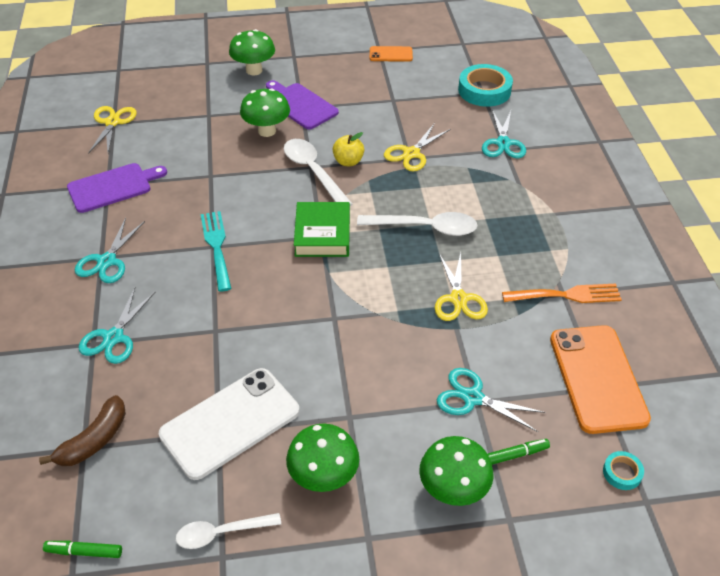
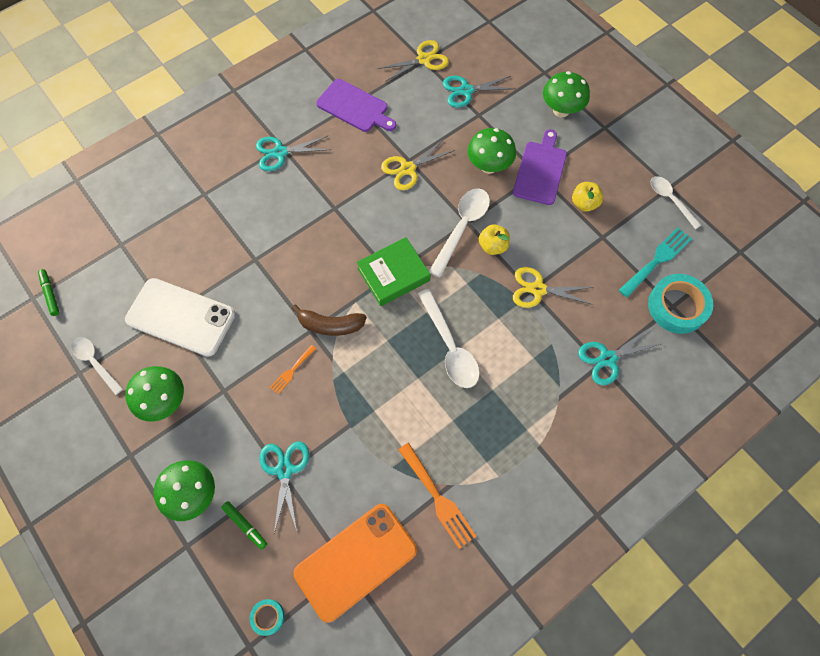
camera: 60 degrees right, 20 degrees up
(94, 440) = (129, 246): brown banana -> brown banana (330, 325)
(113, 337) = (215, 202): turquoise scissors -> turquoise scissors (466, 91)
(216, 246) = (336, 210): turquoise fork -> turquoise fork (657, 260)
(354, 96) = (584, 203): none -> yellow apple
(368, 350) = (292, 371): none -> orange fork
(391, 54) = (670, 200): orange phone -> white spoon
(458, 299) = (382, 412): yellow scissors -> yellow scissors (408, 169)

